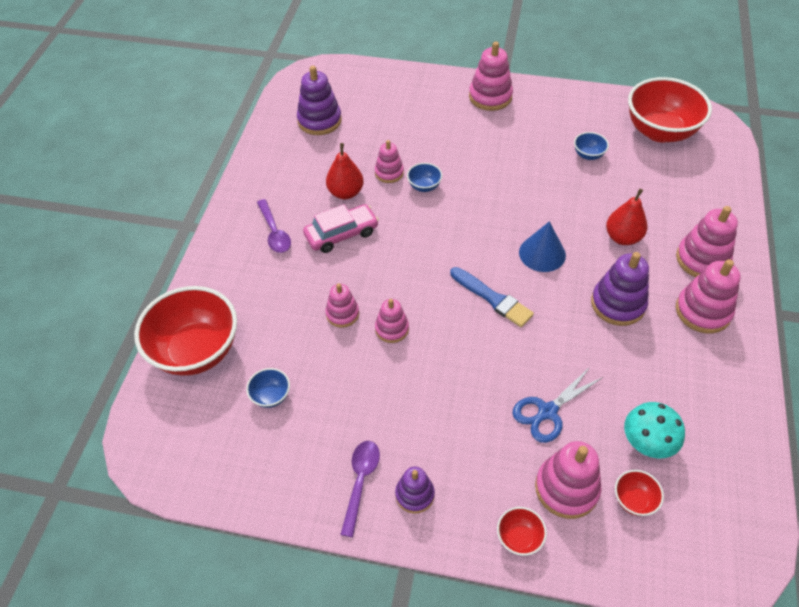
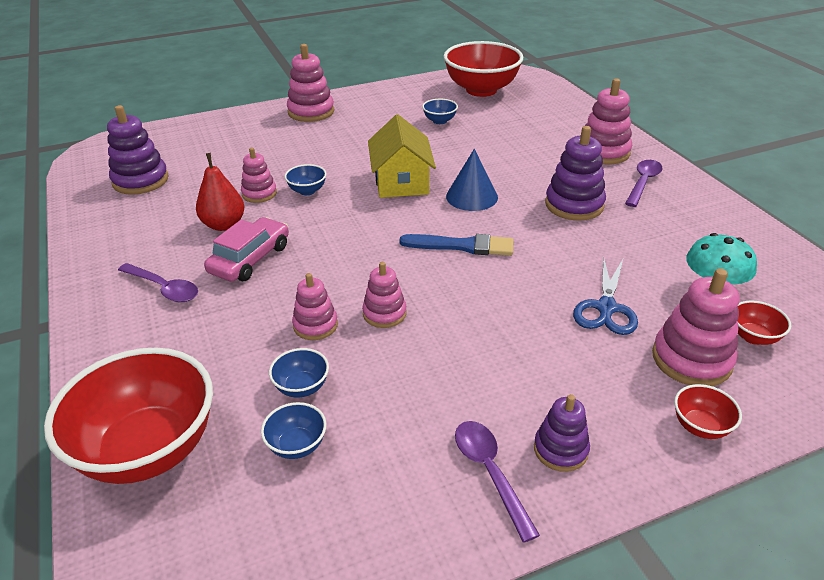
camera: 35 degrees left, 15 degrees down
(301, 357) = (302, 387): none -> blue bowl
(500, 210) = (401, 181): none -> yellow house
(622, 237) = (527, 161): red pear -> none
(703, 311) = (643, 183): pink stacking toy -> purple spoon

